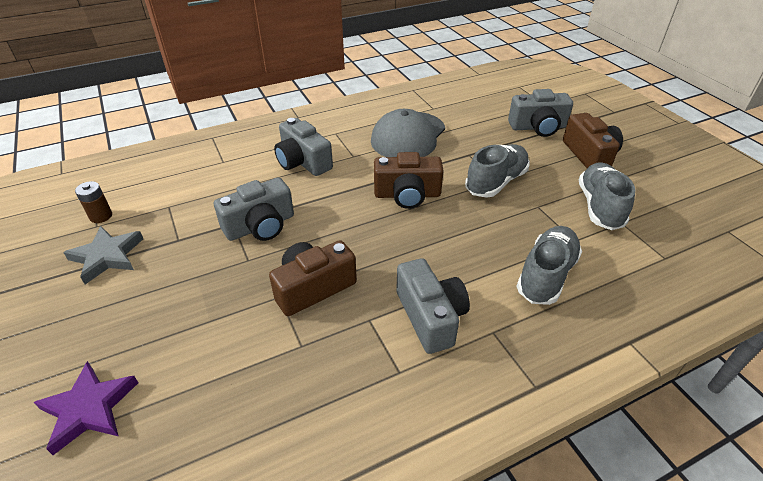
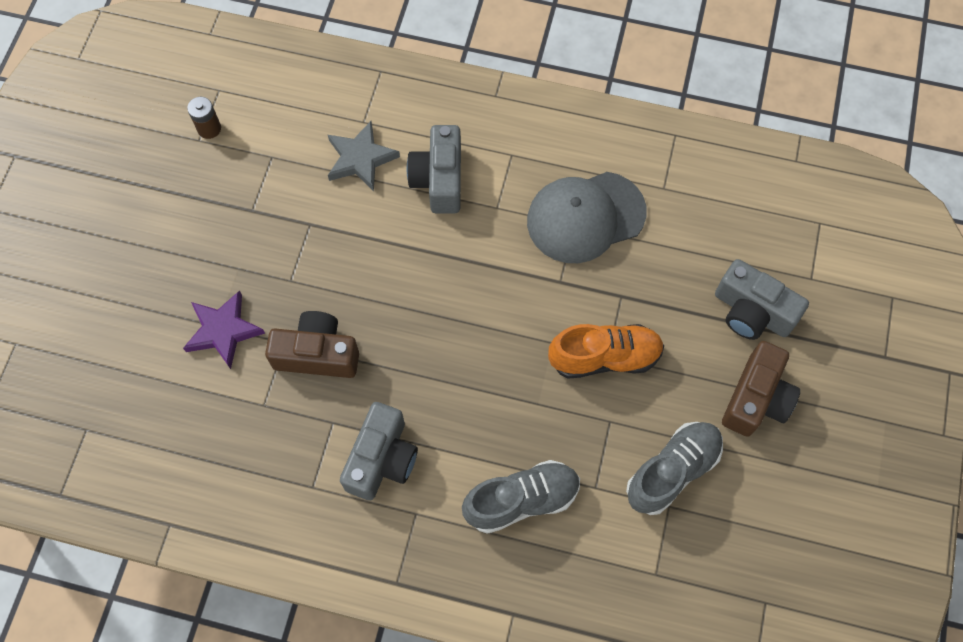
camera: 40 degrees right, 25 degrees up
(89, 408) = (93, 344): purple star -> purple star (223, 331)
(107, 256) = (186, 189): grey star -> grey star (360, 158)
(260, 226) = (330, 245): grey camera -> none
(407, 195) = (497, 306): brown camera -> none
(496, 182) = (604, 357): grey shoe -> orange shoe

